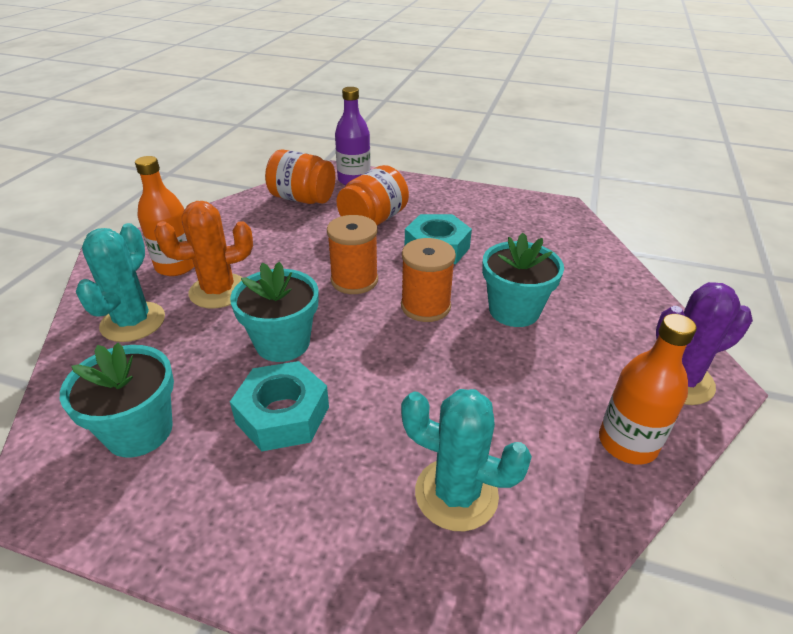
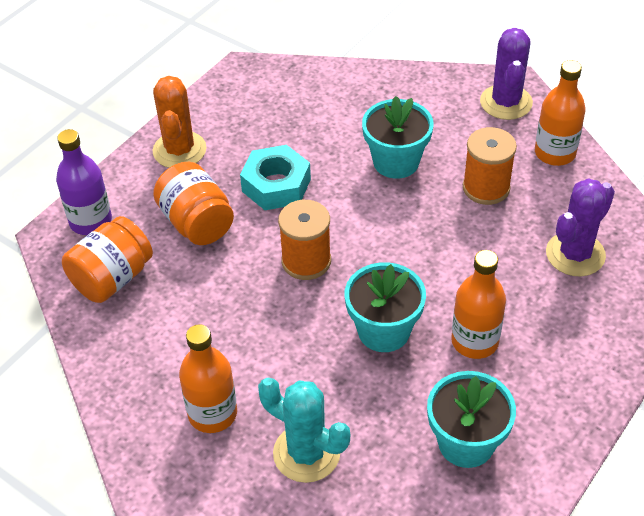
camera: 70 degrees left, 10 degrees up
(218, 291) = (279, 376): orange cactus -> orange cactus (179, 150)
(283, 414) = (474, 341): turquoise nut -> orange bottle
(425, 306) = (368, 218): orange spool -> orange spool (486, 188)
(456, 494) = (575, 254): turquoise cactus -> purple cactus

